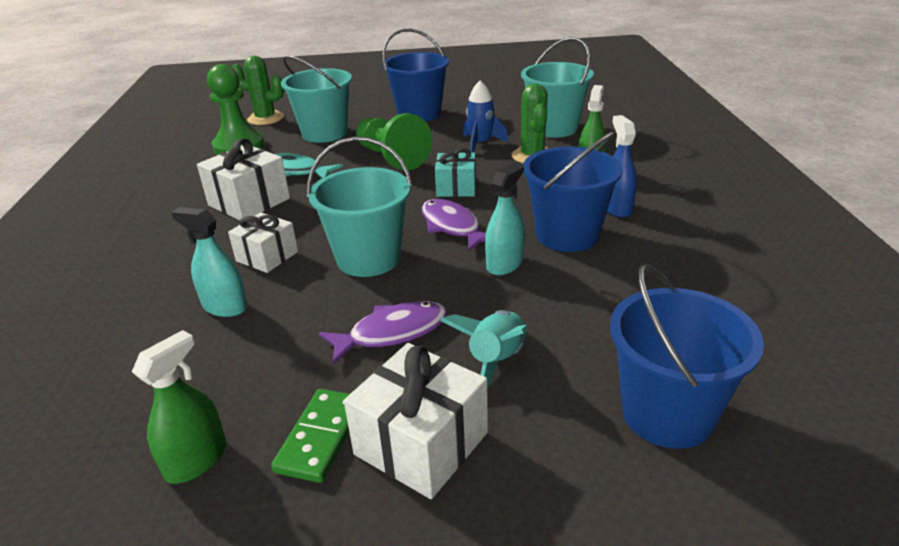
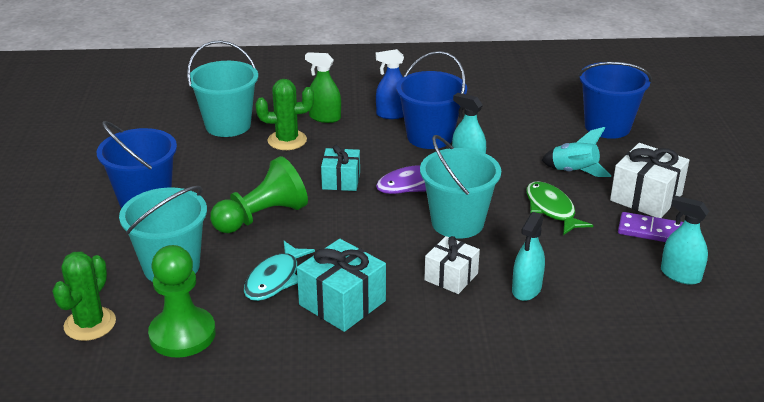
camera: 90 degrees left, 0 degrees up
(196, 460) = (680, 275): green spray bottle -> turquoise spray bottle
(249, 202) = (342, 303): white gift -> turquoise gift
(321, 437) = (650, 231): green domino -> purple domino
(392, 333) = (551, 209): purple fish -> green fish
(481, 144) = (249, 165): blue rocket -> none

